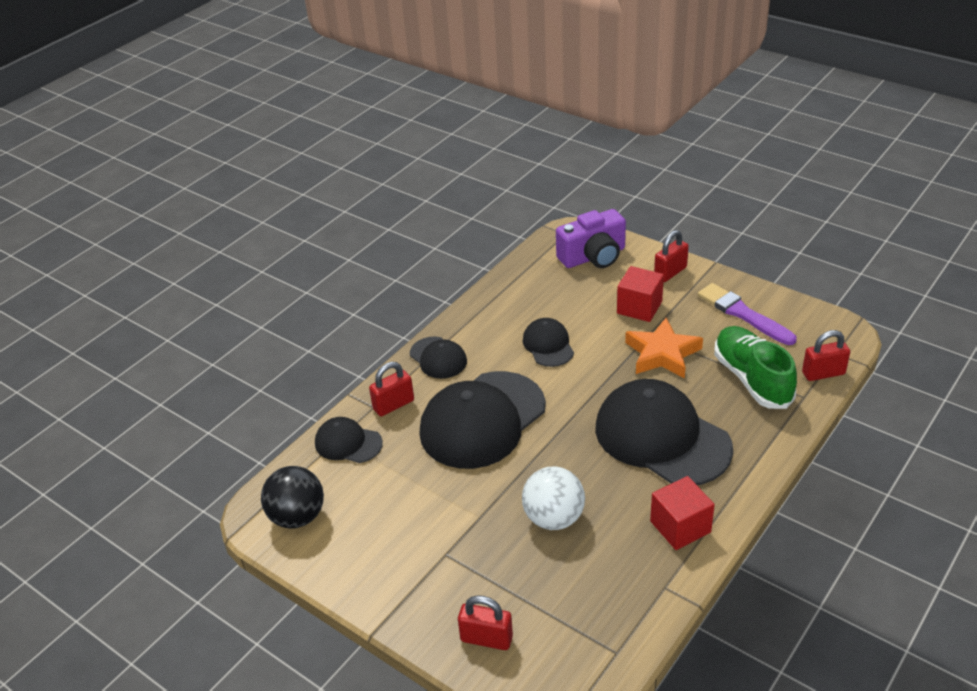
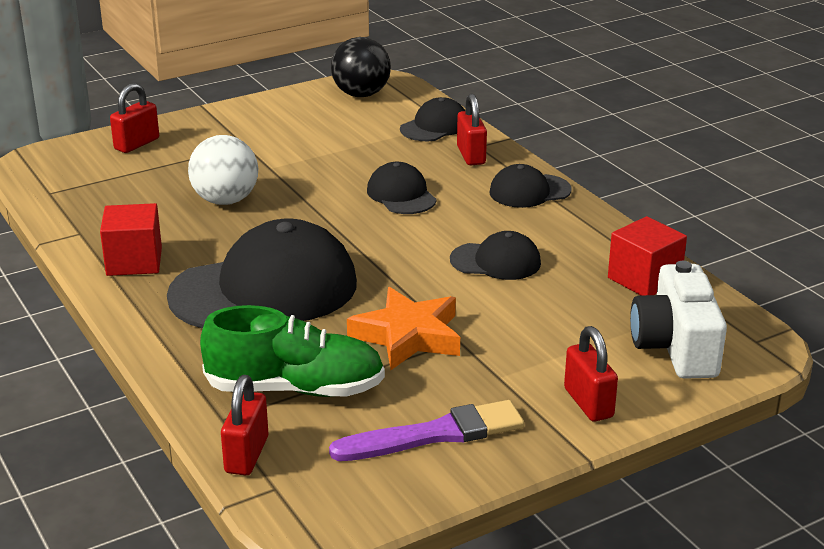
camera: 110 degrees right, 10 degrees down
(482, 420) = (401, 195): black cap -> black cap, size x0.49
(593, 256) = (675, 347): purple camera -> white camera
(639, 307) = (521, 349): red cube -> red cube (644, 279)

